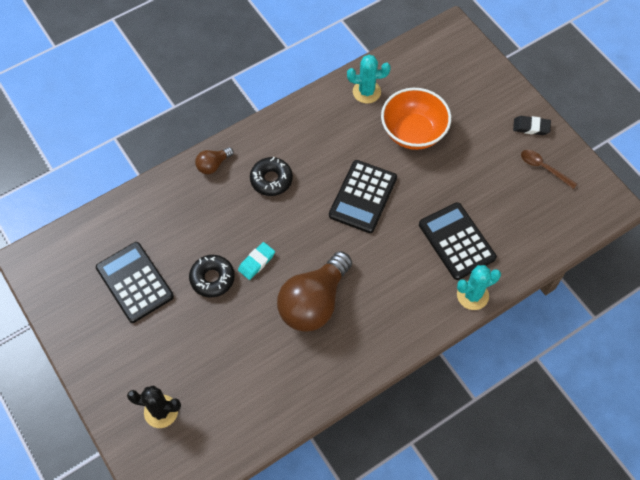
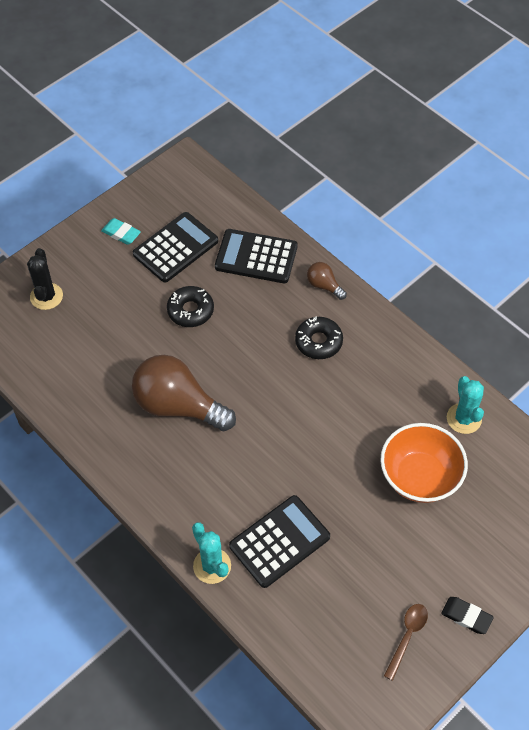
camera: 80 degrees right, 5 degrees down
(256, 262) = (216, 345): turquoise eraser -> turquoise eraser (121, 233)
(363, 197) = (317, 434): black calculator -> black calculator (256, 257)
(531, 127) = (466, 616): black eraser -> black eraser turned 60 degrees counterclockwise

